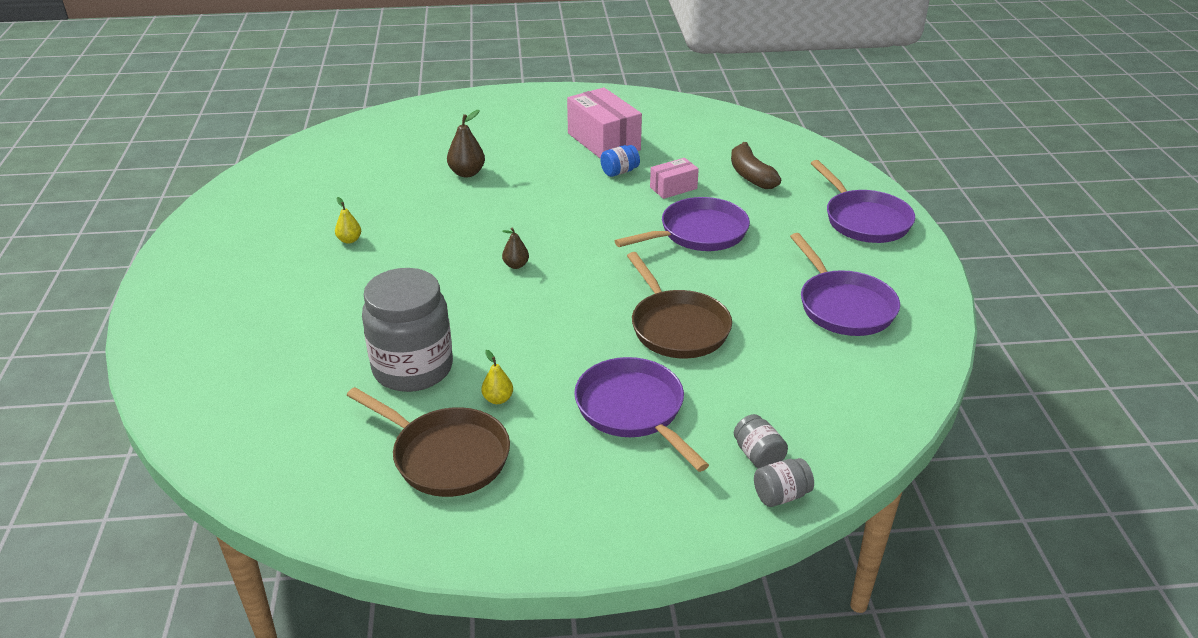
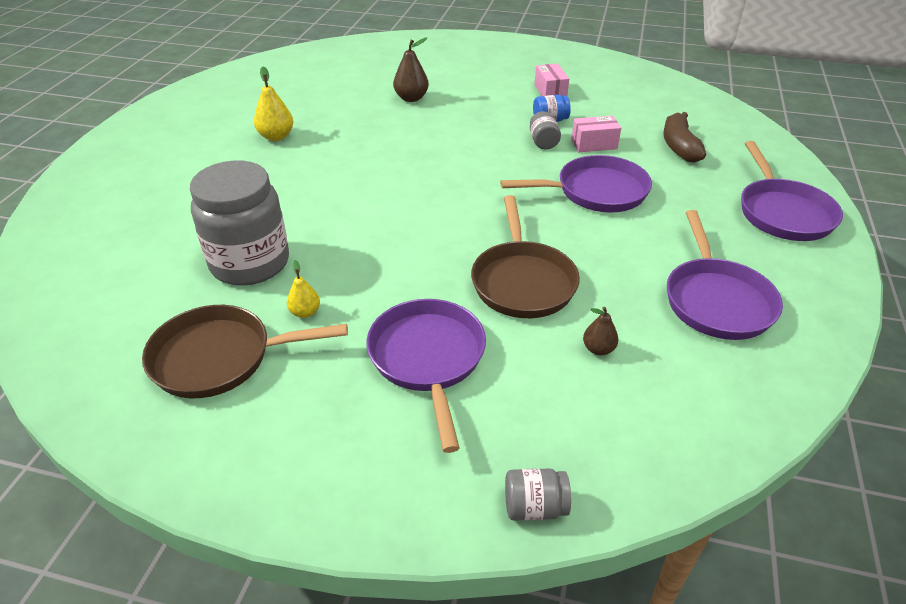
camera: 20 degrees right, 5 degrees up
(349, 240) = (276, 136): yellow pear -> yellow pear, size x1.61
(445, 456) = (220, 358): brown pan -> brown pan turned 120 degrees clockwise
(516, 265) = (403, 187): brown pear -> brown pear (598, 349)
(603, 141) = (550, 92): pink box -> pink box, size x0.54
(758, 455) = (533, 449): grey jar -> grey jar (543, 142)

